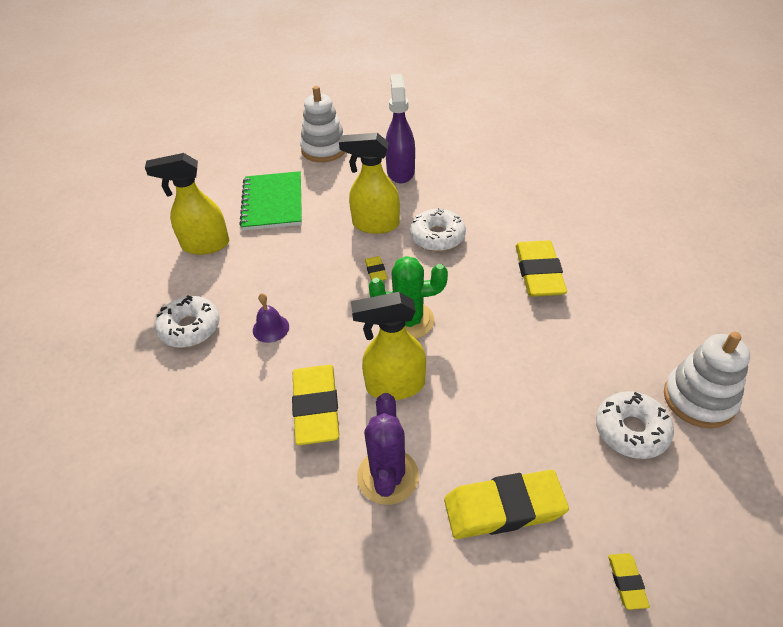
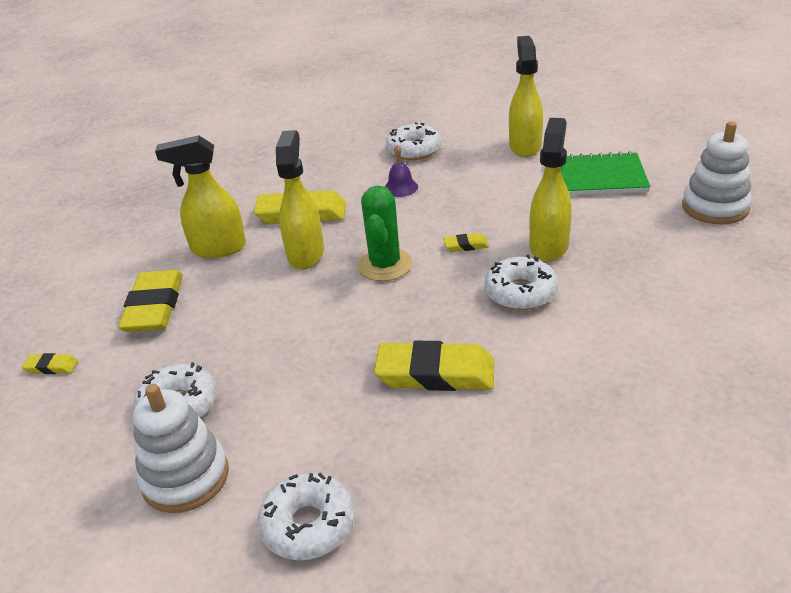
camera: 100 degrees right, 10 degrees down
(388, 476) = (218, 248): purple cactus -> yellow spray bottle
(400, 171) = (667, 268): purple spray bottle -> none
(698, 316) = (308, 525): none -> white donut

